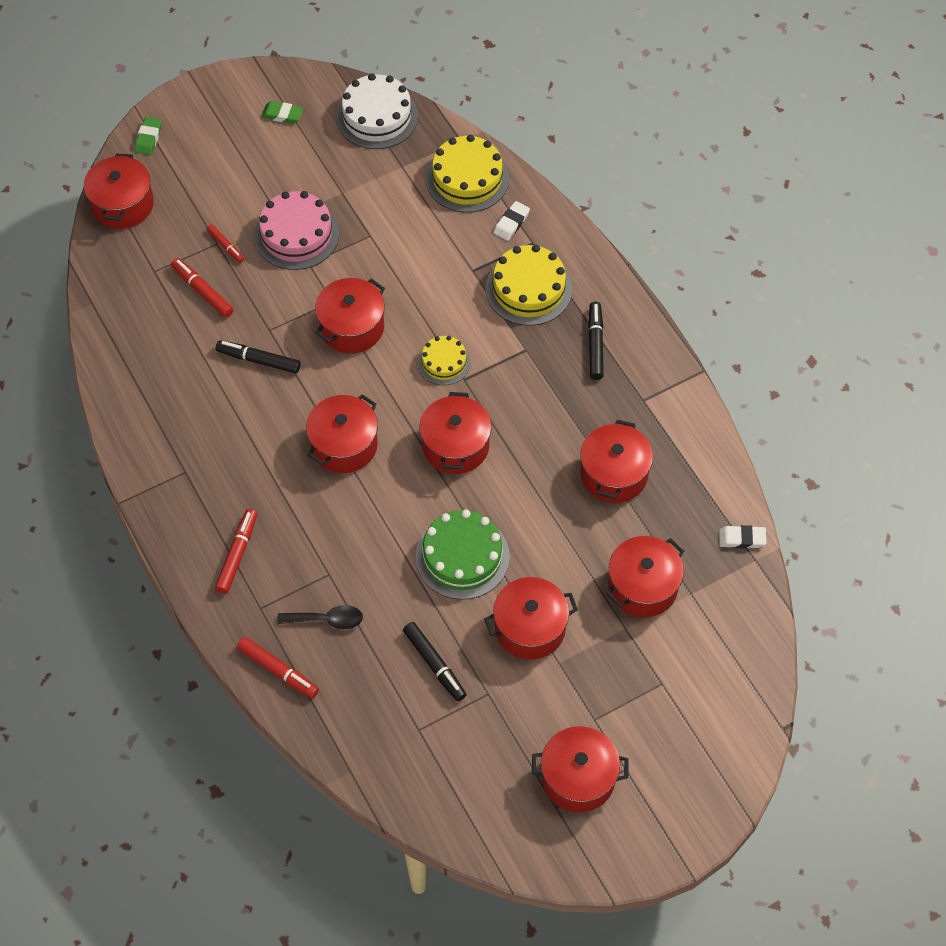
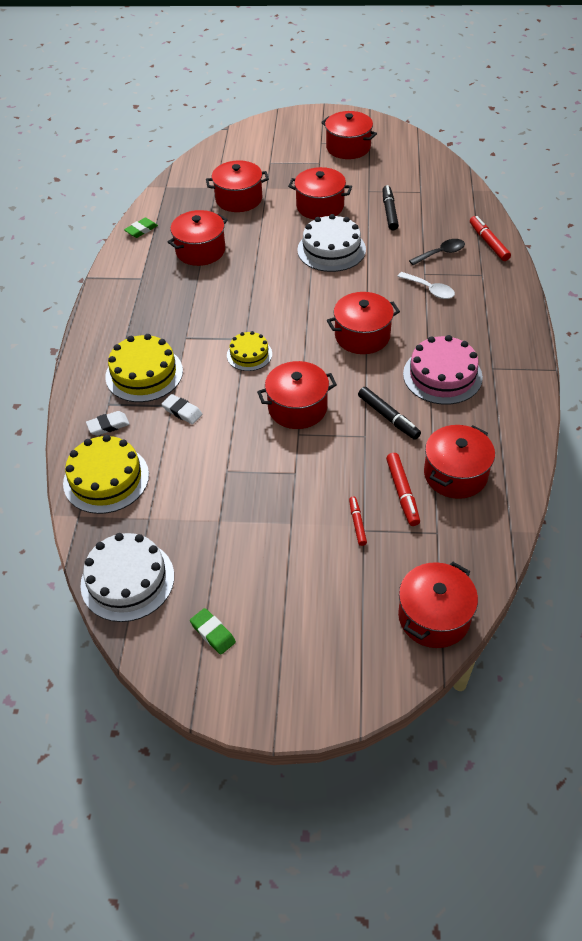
camera: 145 degrees left, 10 degrees down
(148, 138) = (367, 683): green eraser -> green eraser (141, 230)
(237, 554) = (481, 306): red marker -> none
(296, 234) = (287, 503): pink cake -> pink cake (442, 375)
(308, 550) = (430, 290): none -> white spoon
(327, 620) = (441, 253): black spoon -> black spoon turned 120 degrees clockwise
(455, 446) = (285, 304): red pot -> red pot (455, 474)
(462, 556) = (331, 250): green cake -> white cake
(595, 344) = (136, 320): black marker -> none
(742, 539) = (162, 197): white eraser -> white eraser (182, 411)

